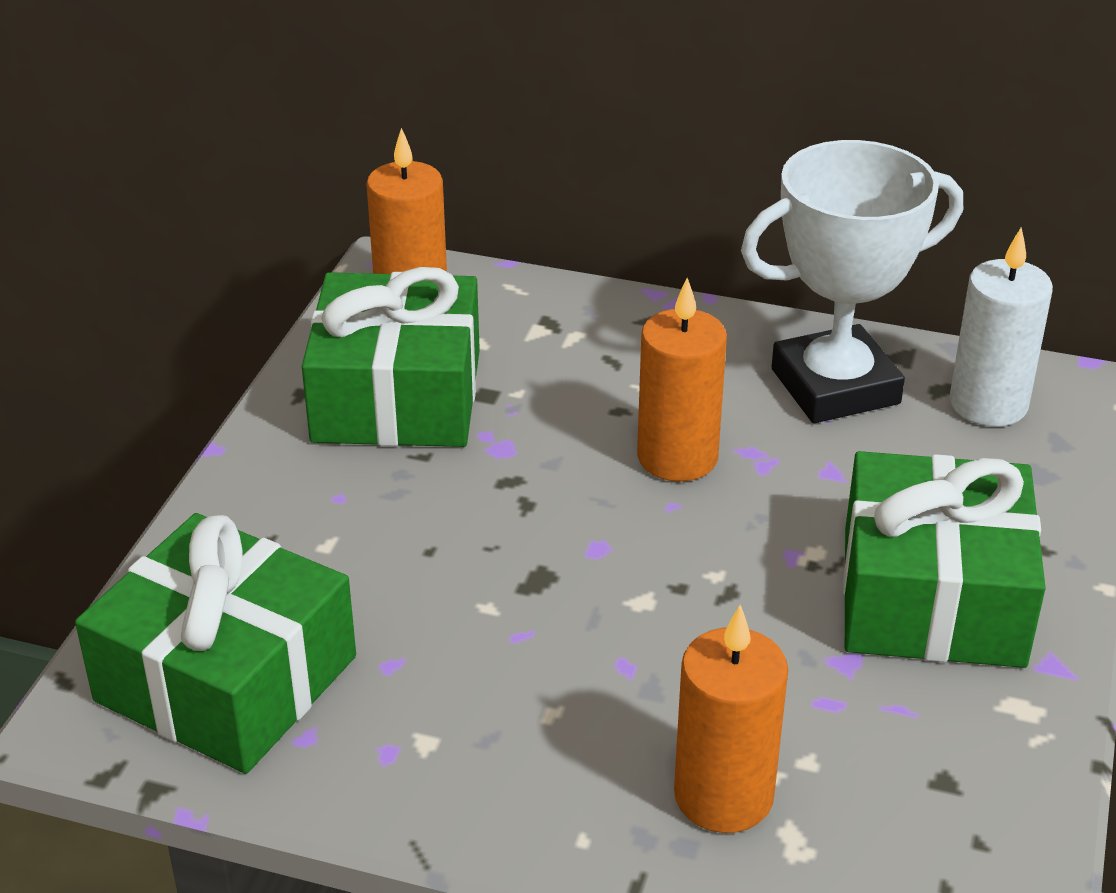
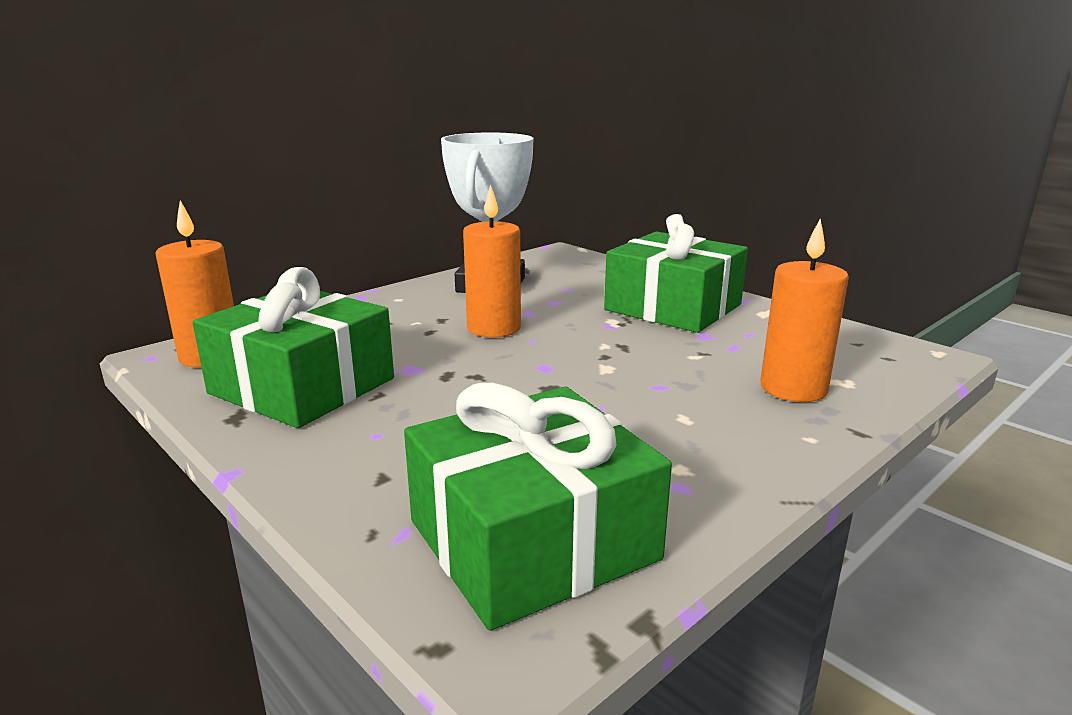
camera: 60 degrees left, 15 degrees down
(988, 404) = (548, 265): white candle -> none

